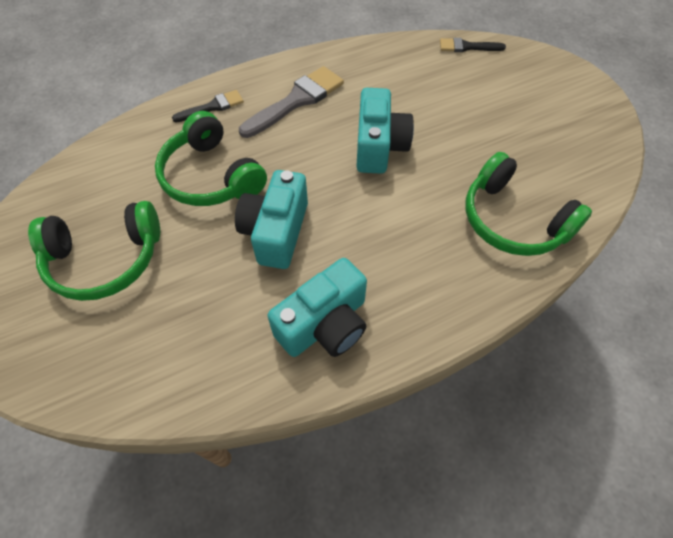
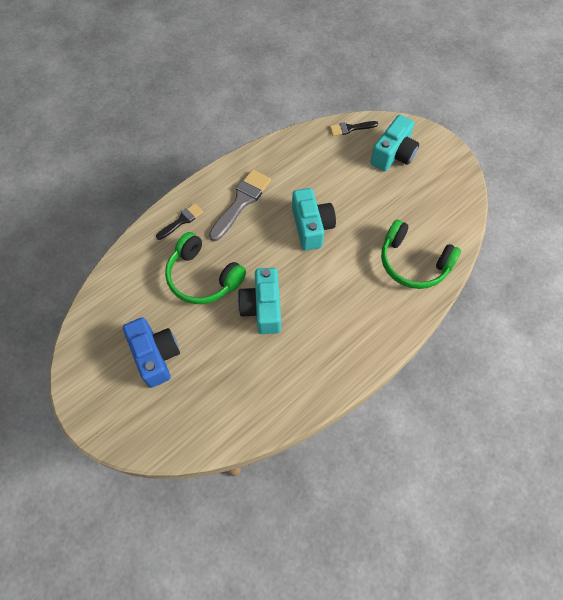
camera: 15 degrees left, 5 degrees up
(105, 259) = (155, 356): green headphones -> blue camera
(325, 324) = (315, 363): turquoise camera -> turquoise camera (393, 154)

